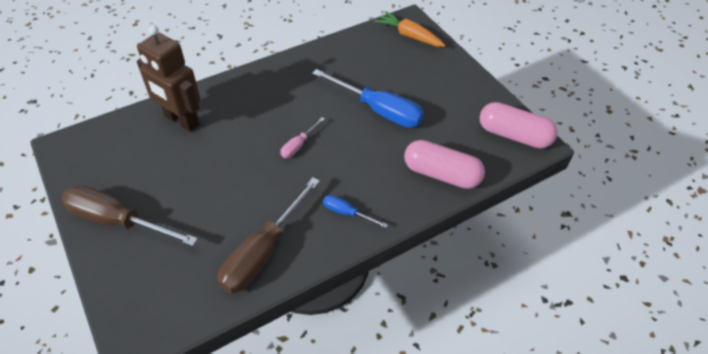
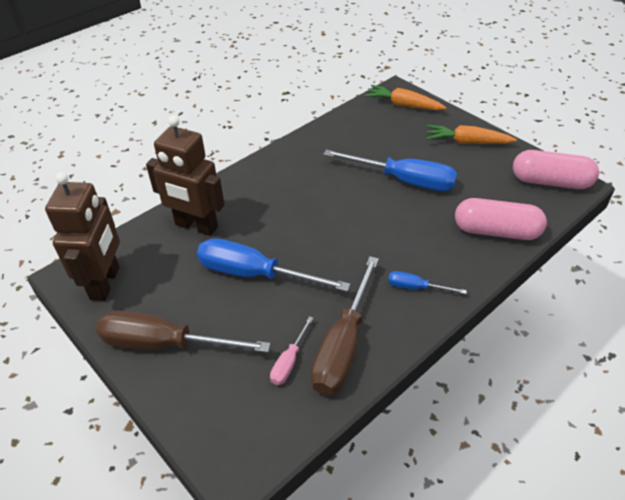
camera: 10 degrees left, 5 degrees down
(89, 158) = (105, 283): none -> brown robot
(214, 174) = (254, 274): none -> blue screwdriver
(298, 145) = (335, 229): pink screwdriver -> pink screwdriver (289, 361)
(453, 83) = (467, 142): none -> orange carrot

